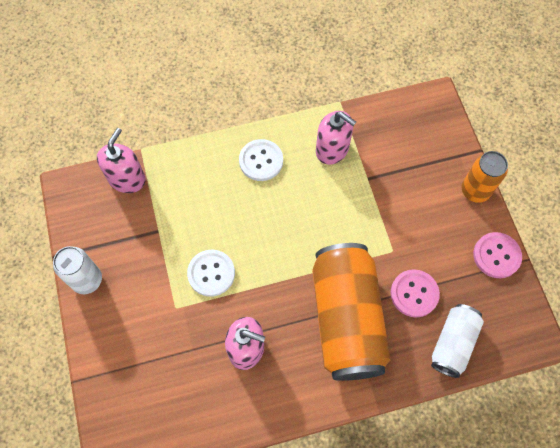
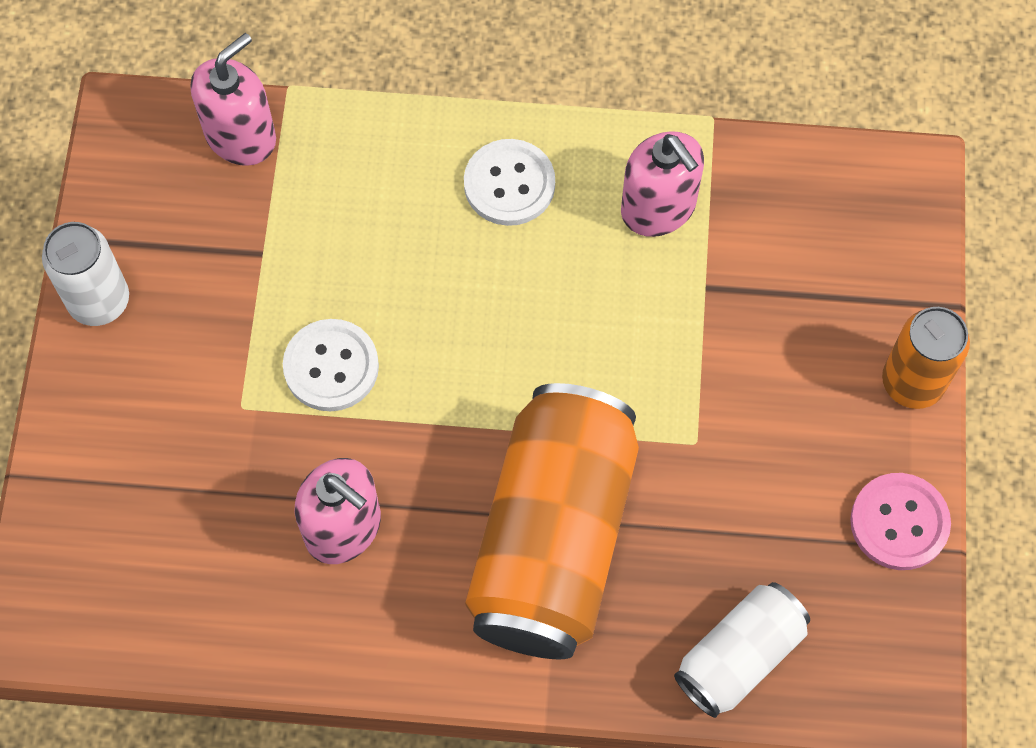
camera: 20 degrees right, 0 degrees up
(414, 294) = (703, 538): pink button -> none

